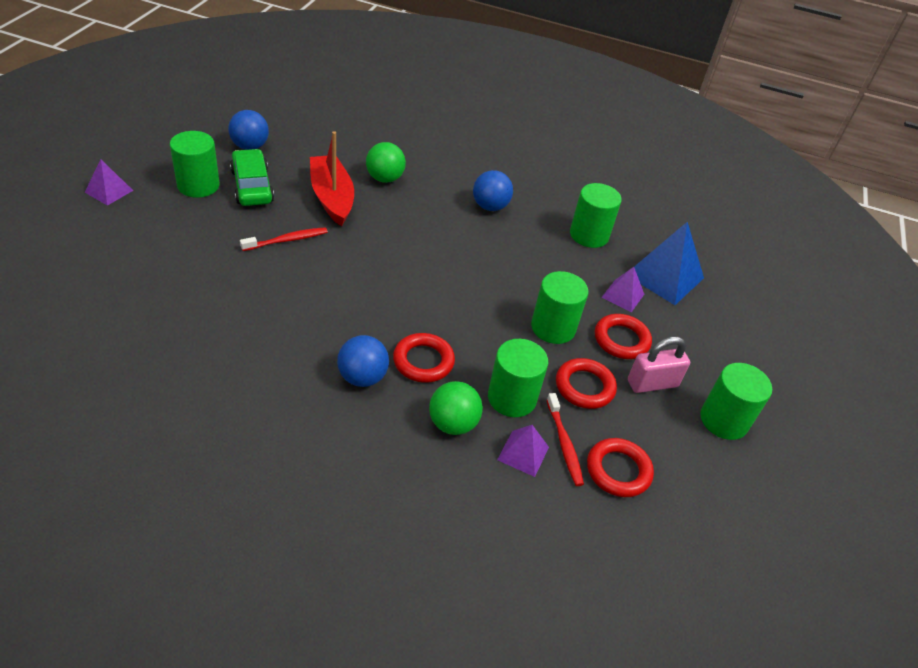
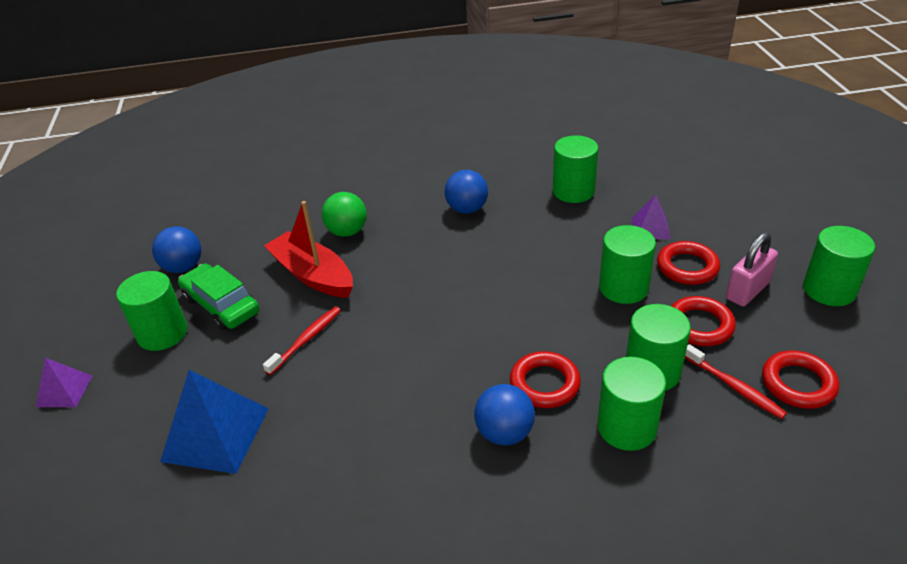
camera: 20 degrees left, 5 degrees down
(453, 424) = (627, 427): green ball -> green cylinder
(523, 453) = (710, 417): purple pyramid -> none
(664, 276) = (665, 194): blue pyramid -> blue pyramid (215, 434)

